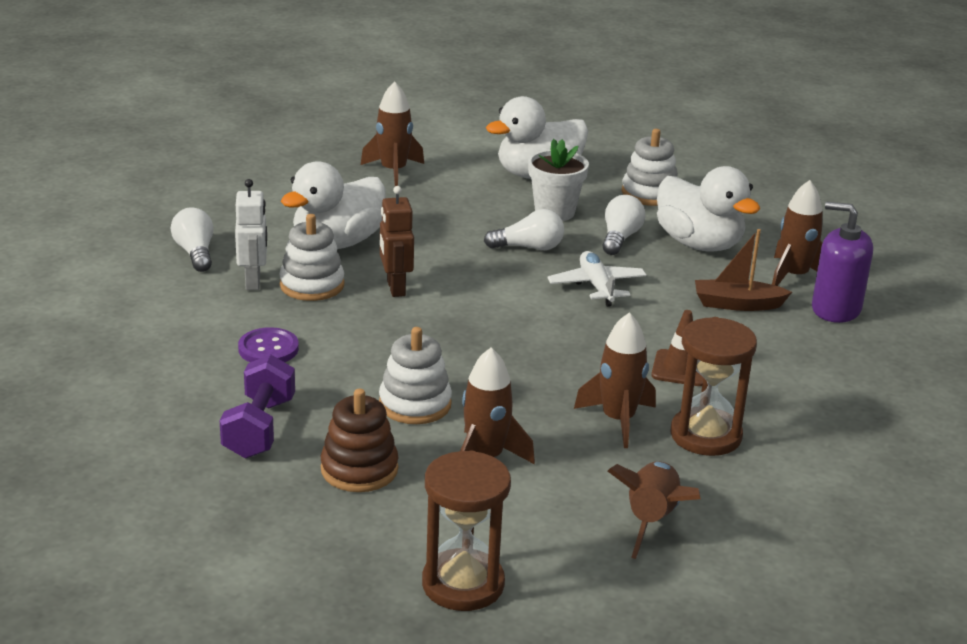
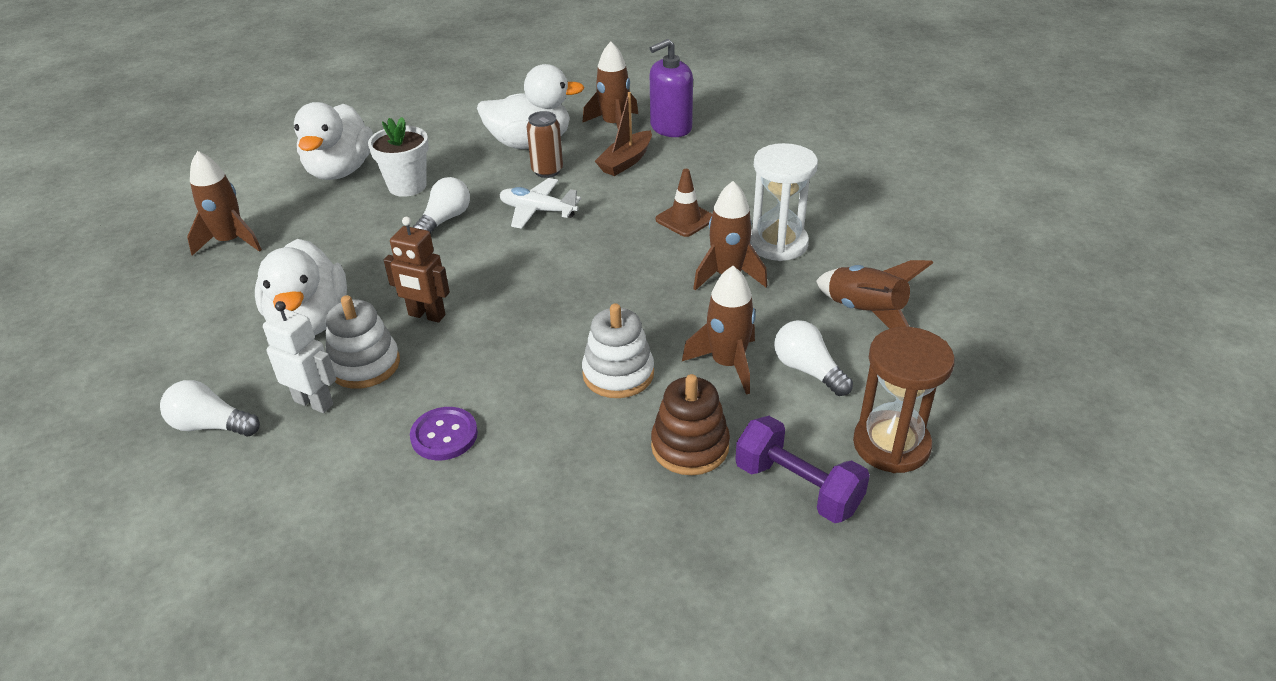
camera: 55 degrees left, 10 degrees up
(259, 428) = (573, 491): purple dumbbell -> purple dumbbell (797, 487)
(620, 238) = (482, 172): white light bulb -> white light bulb (808, 370)
(649, 193) = (435, 134): white stacking toy -> none
(665, 269) = (547, 171): none -> brown can
(705, 435) = (778, 244): brown hourglass -> white hourglass

